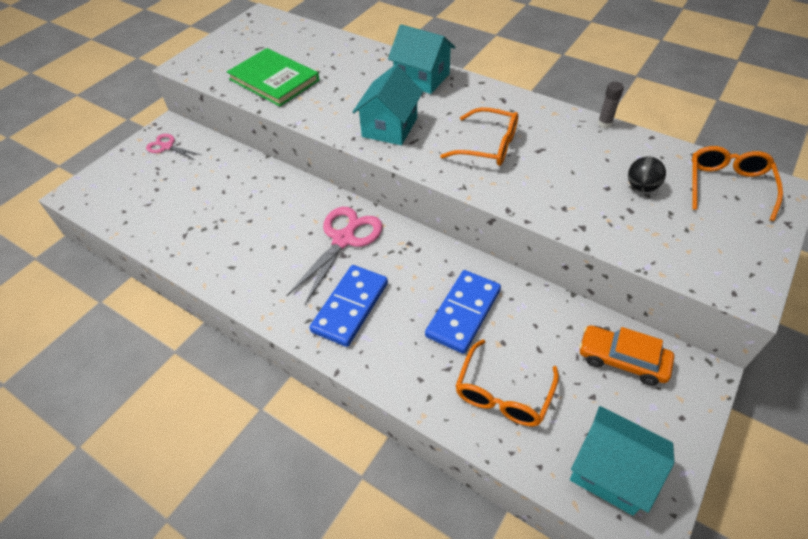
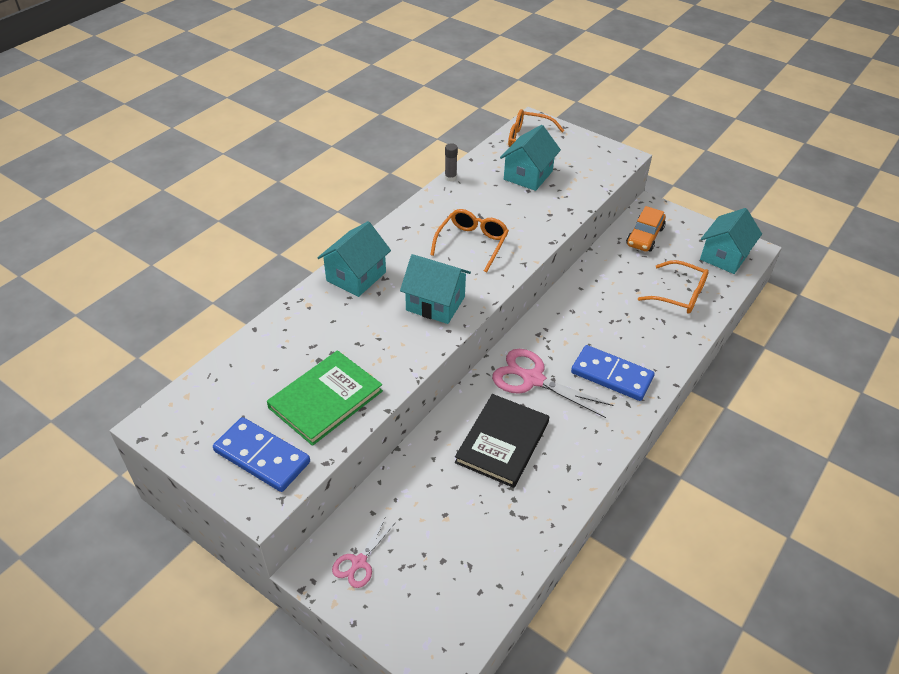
camera: 90 degrees left, 5 degrees down
(266, 219) = (502, 442): none -> black book
(463, 313) = (612, 307): blue domino -> blue domino (262, 457)
(641, 187) = (528, 175): black ball -> turquoise house

